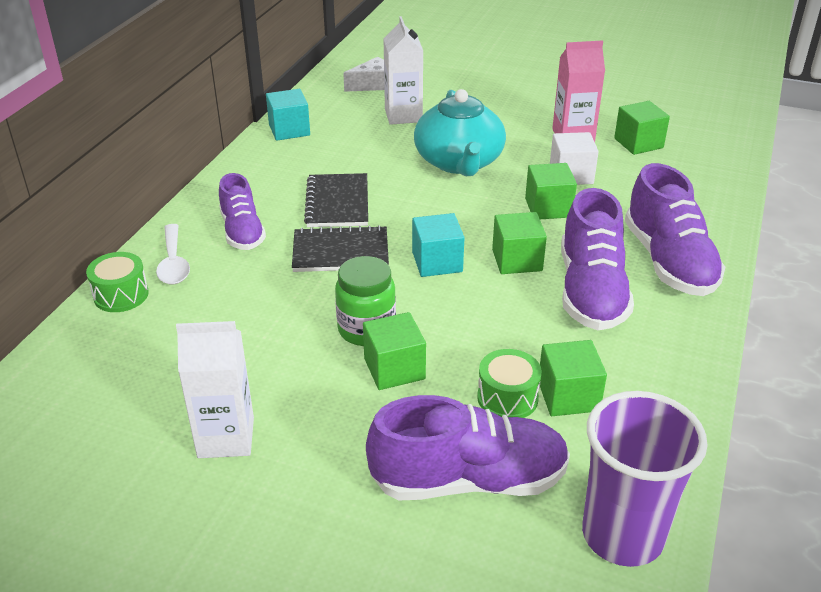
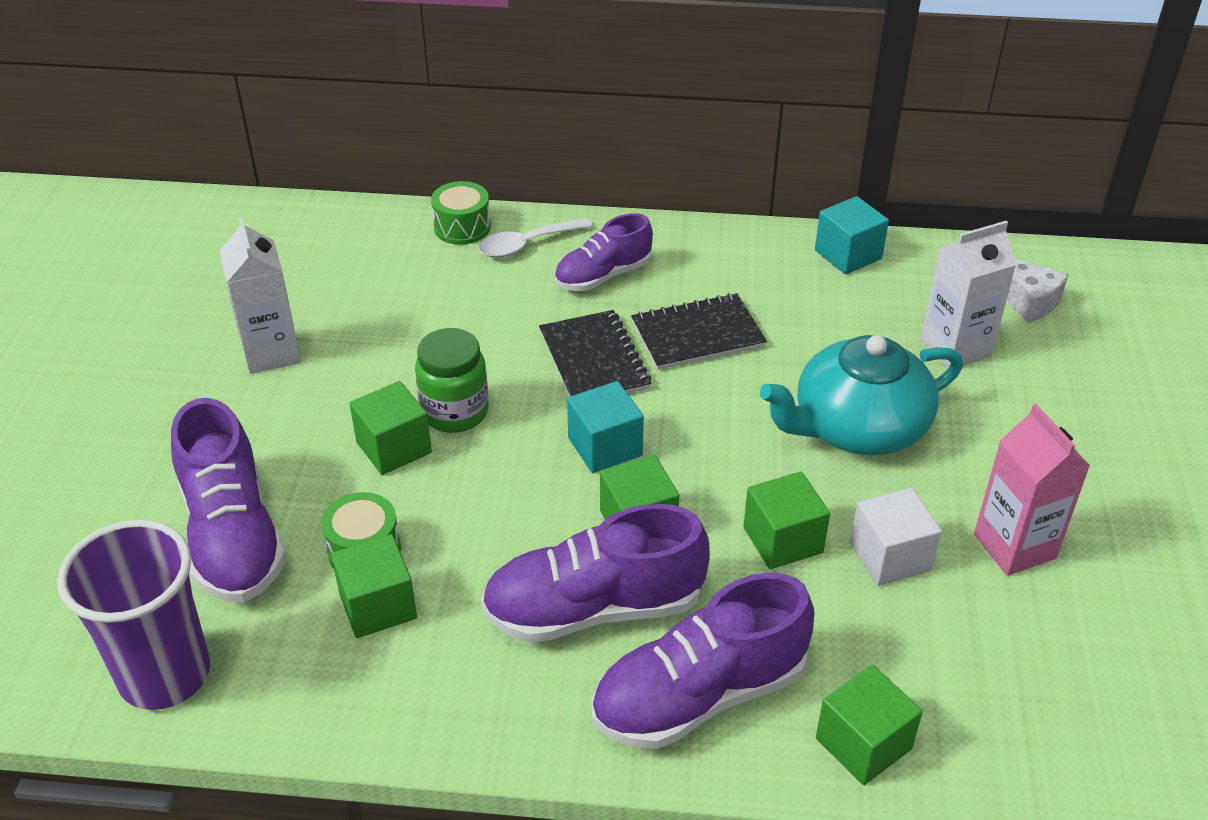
camera: 75 degrees right, 5 degrees up
(638, 143) = (1045, 636): green cube -> green cube (863, 743)

